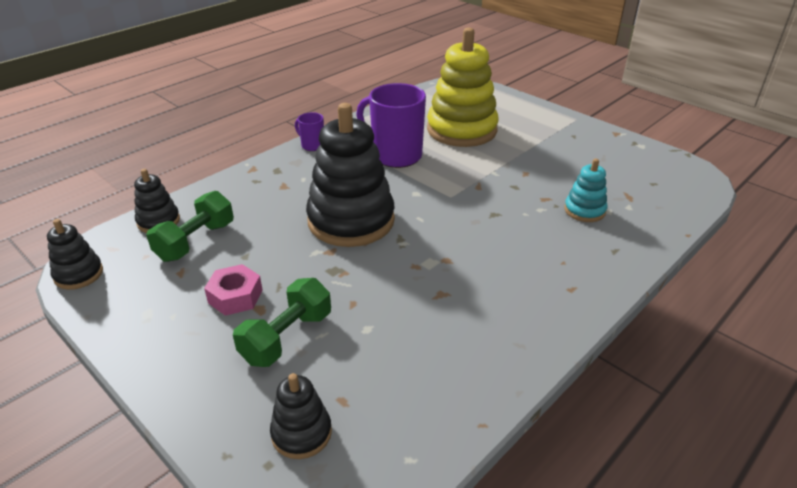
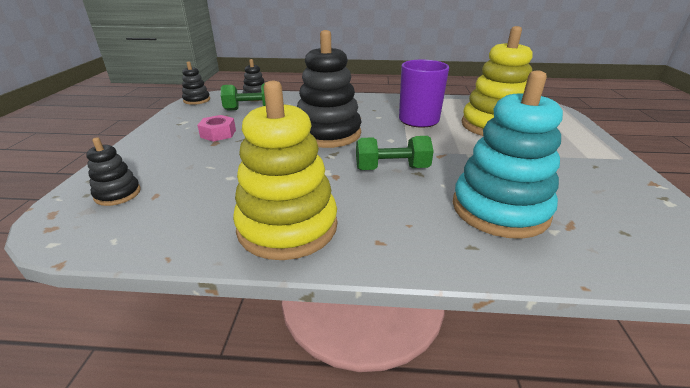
camera: 50 degrees right, 5 degrees down
(287, 337) = (197, 158): green dumbbell -> green dumbbell (392, 169)
(312, 145) = (380, 98): purple mug -> none
(503, 328) = (287, 227): none -> yellow stacking toy
(584, 210) = (499, 209): turquoise stacking toy -> turquoise stacking toy, size x2.09

